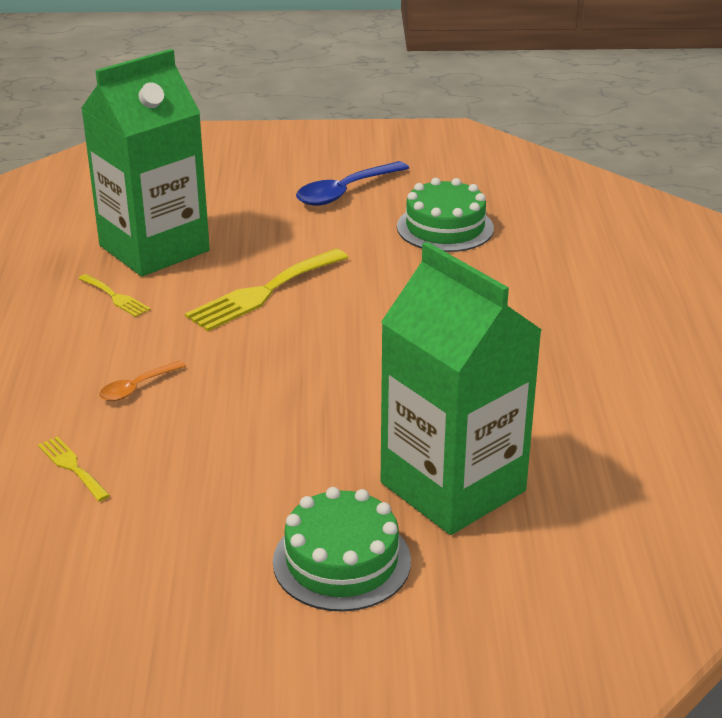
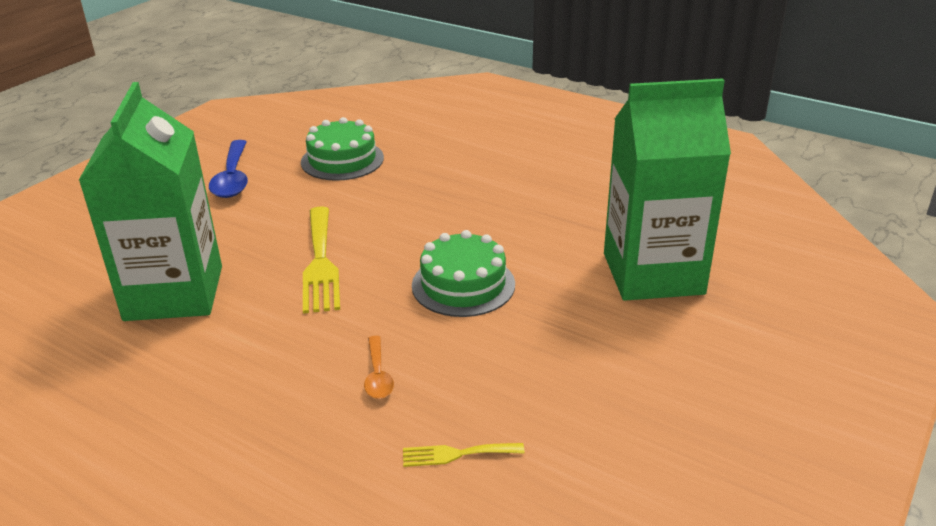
camera: 55 degrees left, 0 degrees up
(115, 297) = (222, 340): yellow fork -> none
(341, 561) = (700, 351): green cake -> green cake (463, 285)

